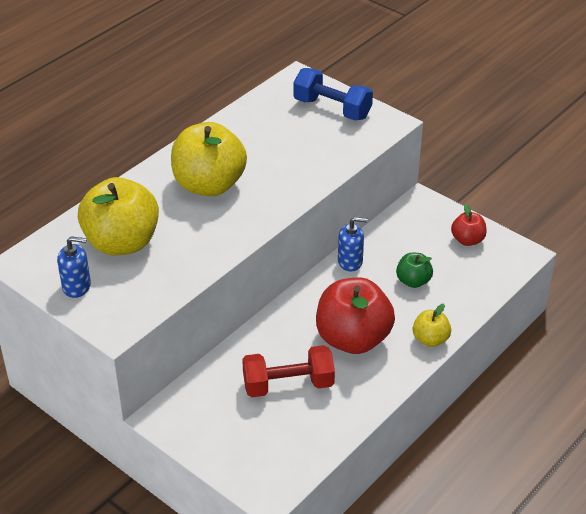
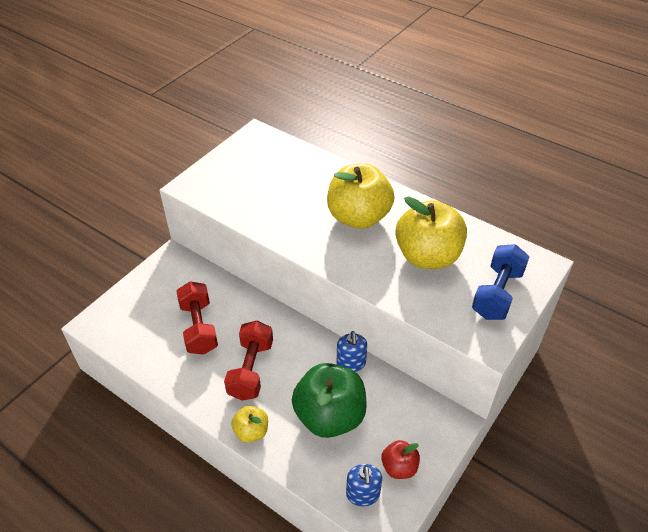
camera: 85 degrees right, 5 degrees up
(77, 286) = (232, 162): blue soap dispenser -> blue soap dispenser (363, 494)
(122, 243) = (281, 177): yellow apple -> yellow apple (427, 256)
(353, 339) = (251, 369): red apple -> red dumbbell
(413, 281) = (329, 416): green apple -> green apple, size x2.03

